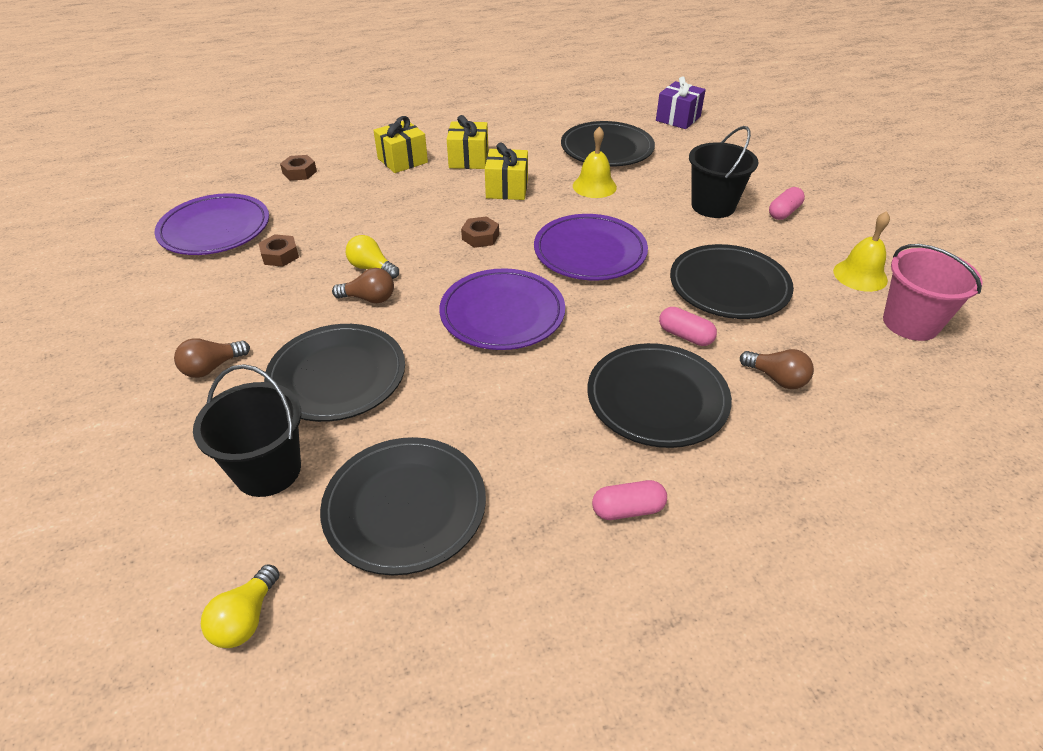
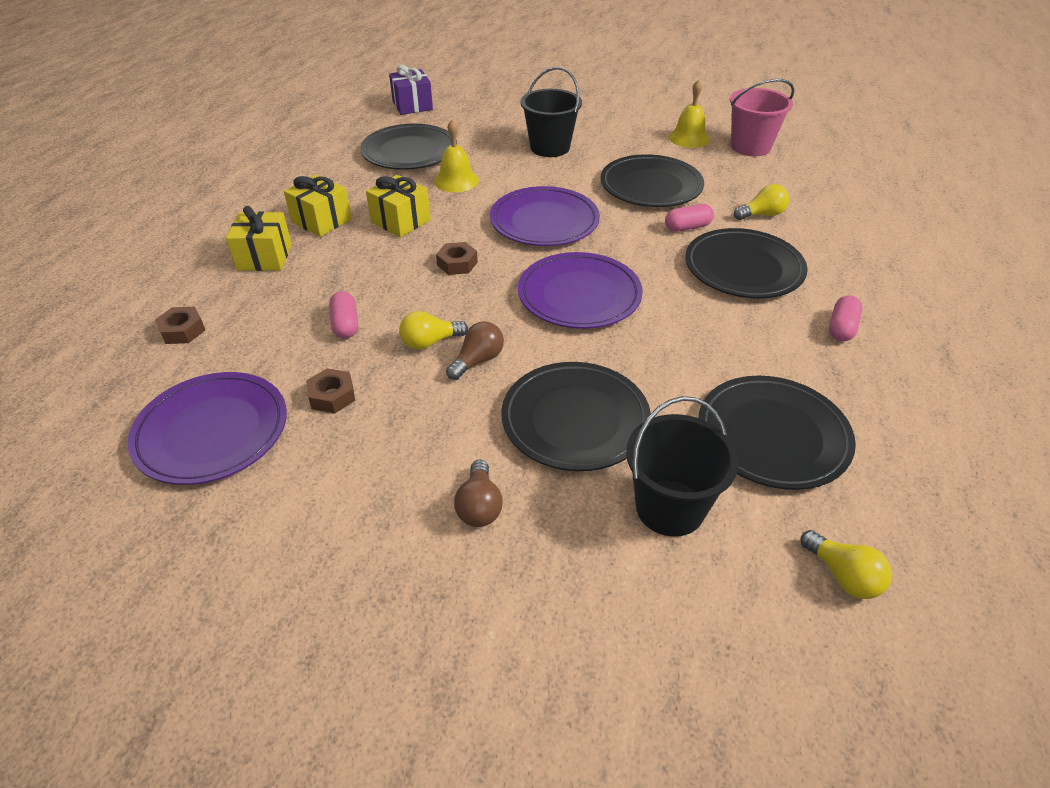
camera: 55 degrees left, 0 degrees up
(776, 378) = (761, 215): brown light bulb -> yellow light bulb
(784, 212) = (591, 127): pink capsule -> pink capsule (345, 324)

